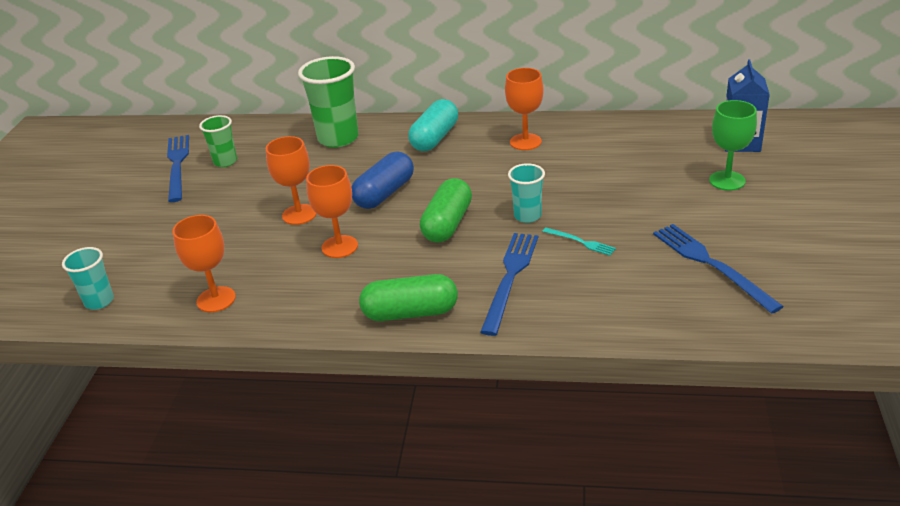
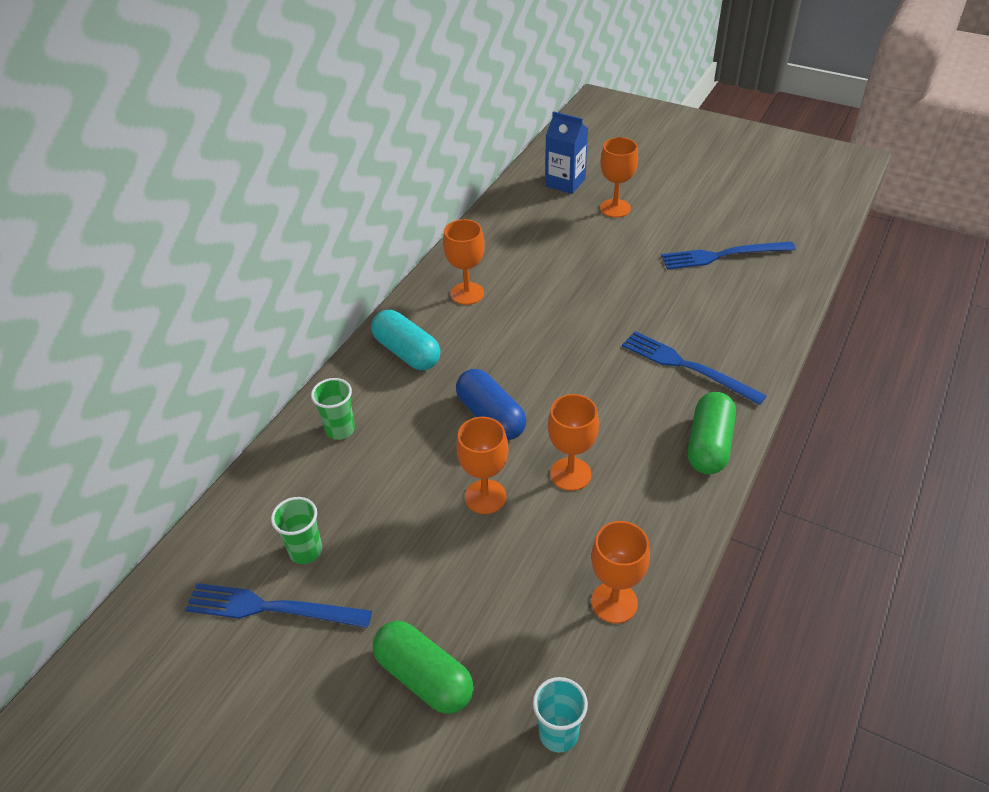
camera: 70 degrees left, 10 degrees up
(338, 138) = (340, 429): green cup -> green cup, size x0.57
(447, 224) = (578, 384): green capsule -> green capsule (424, 677)
(527, 216) = (597, 329): turquoise cup -> none
(581, 242) = (656, 310): turquoise fork -> none
(727, 180) = (615, 208): green goblet -> orange goblet

